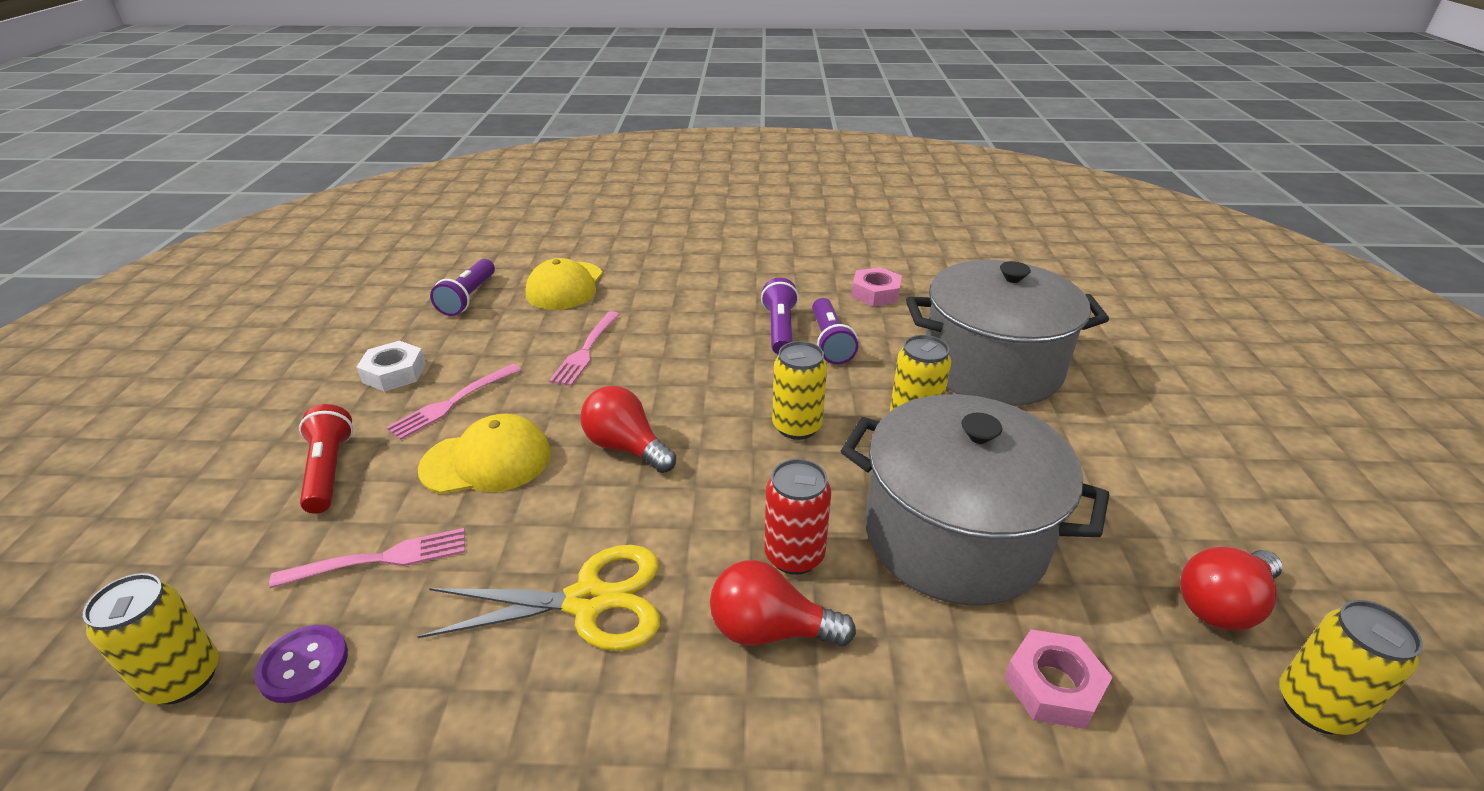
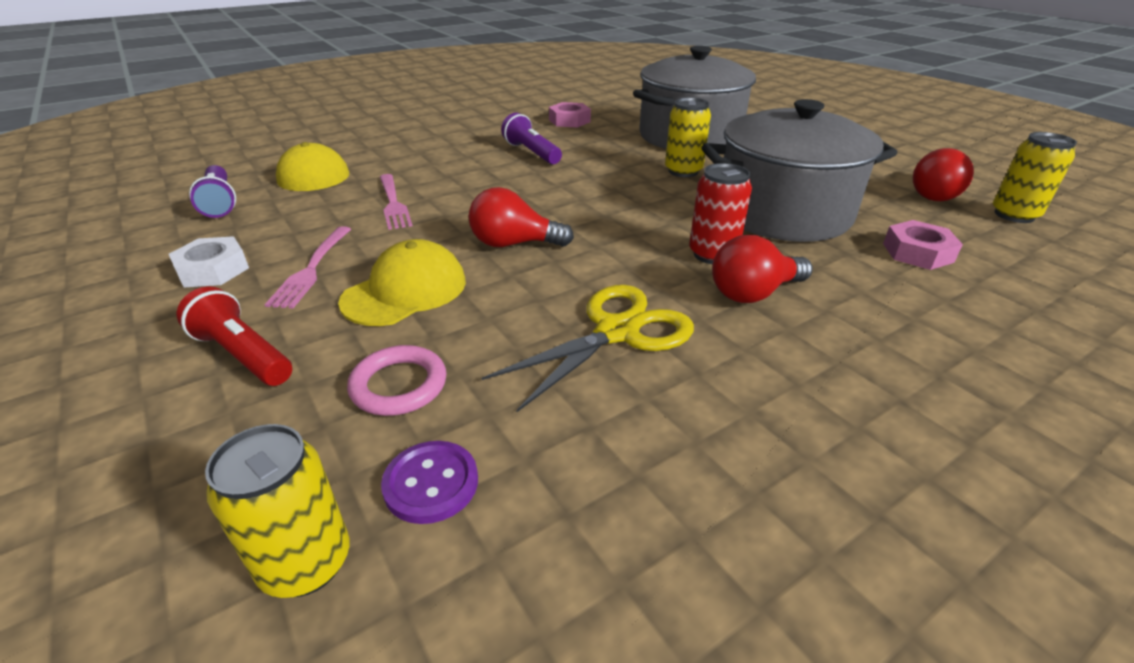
camera: 35 degrees left, 0 degrees up
(381, 559) = (399, 385): pink fork -> pink ring
(797, 427) = (618, 195): yellow can -> none
(829, 342) = (576, 150): purple flashlight -> none

